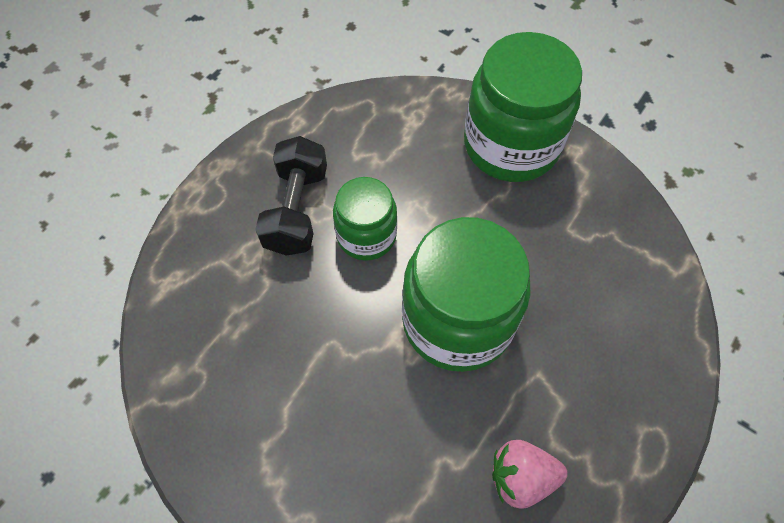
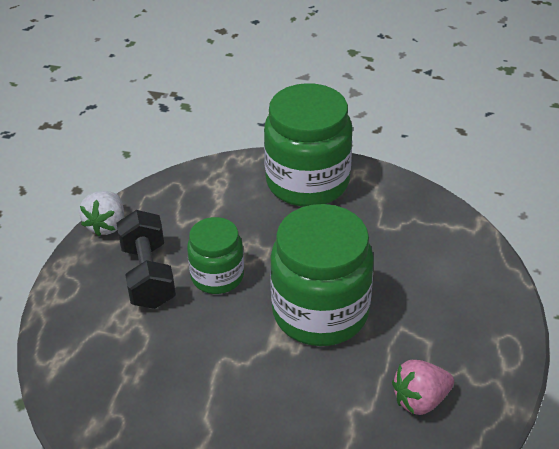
camera: 20 degrees left, 20 degrees down
(279, 133) = (107, 225): none -> white strawberry

